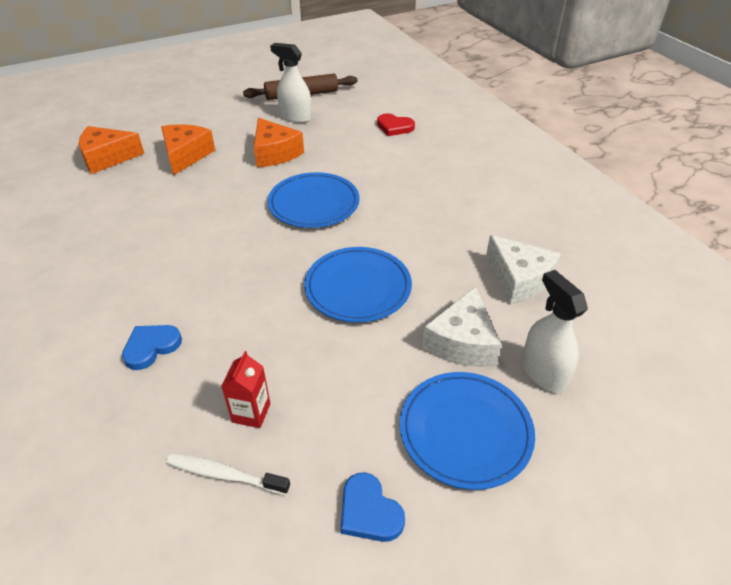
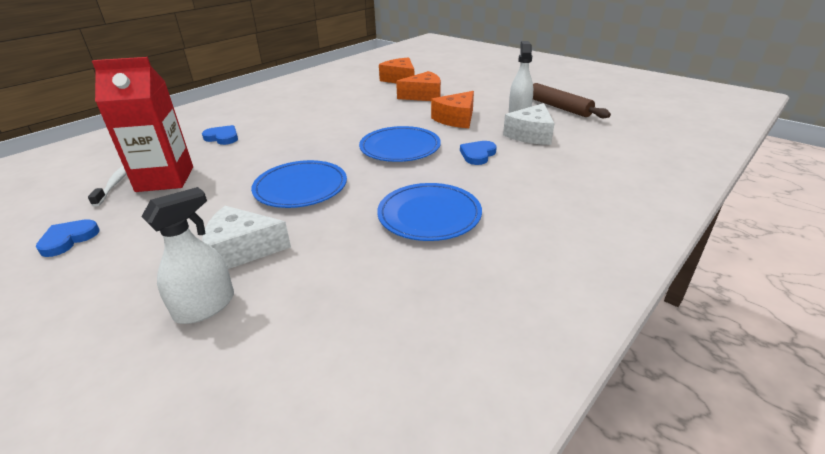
camera: 70 degrees right, 10 degrees down
(251, 413) = (165, 179): red carton -> red carton, size x2.16
(365, 164) = (477, 155): none -> blue heart
(394, 127) = (559, 154): red heart -> none
(465, 431) = (134, 269): blue plate -> blue plate (429, 215)
(518, 279) = (345, 270): white cheese -> white cheese (531, 135)

